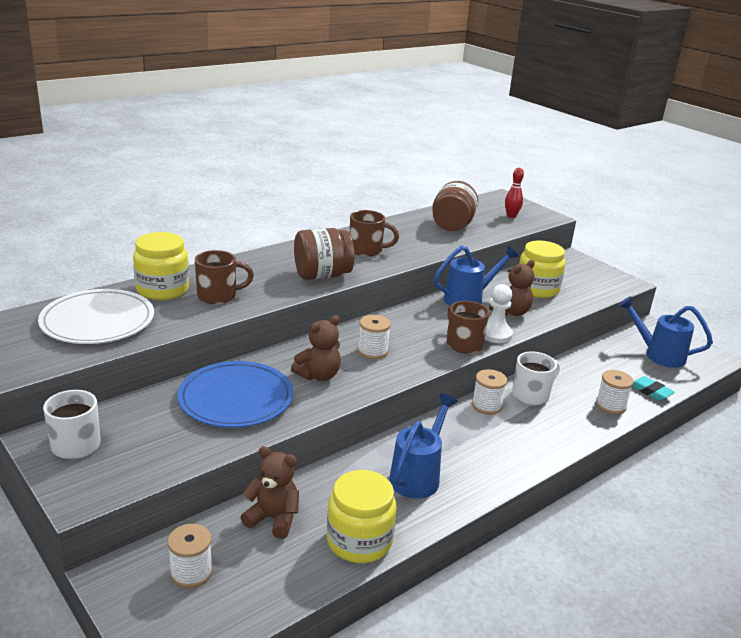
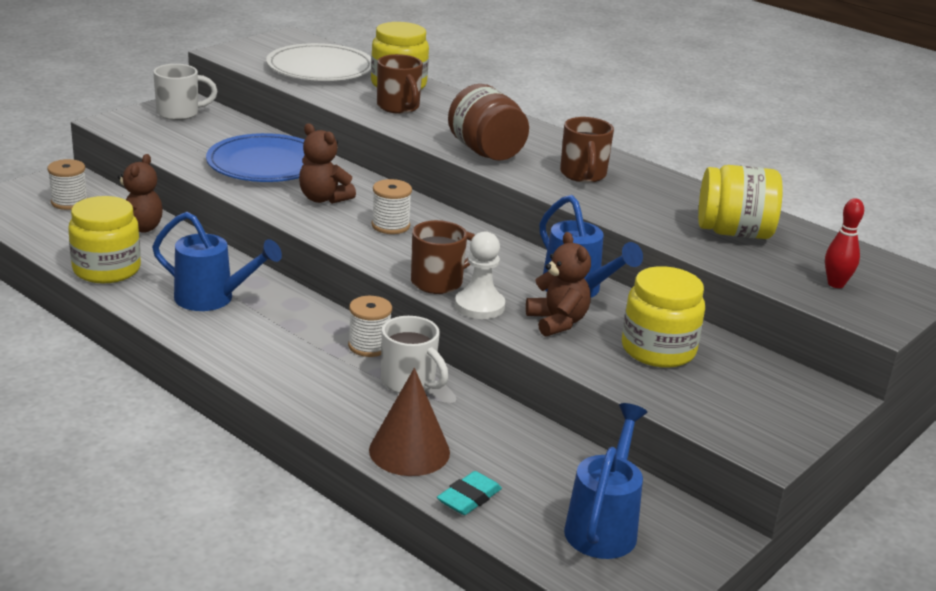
camera: 80 degrees right, 0 degrees up
(452, 226) = (734, 233): brown jar -> yellow jar
(511, 312) = (557, 322): brown teddy bear -> brown teddy bear turned 150 degrees counterclockwise
(610, 405) = (409, 451): white spool -> brown cone

